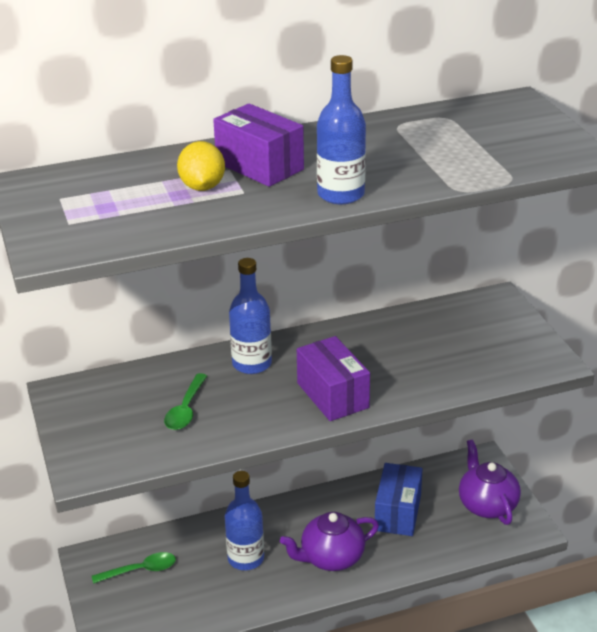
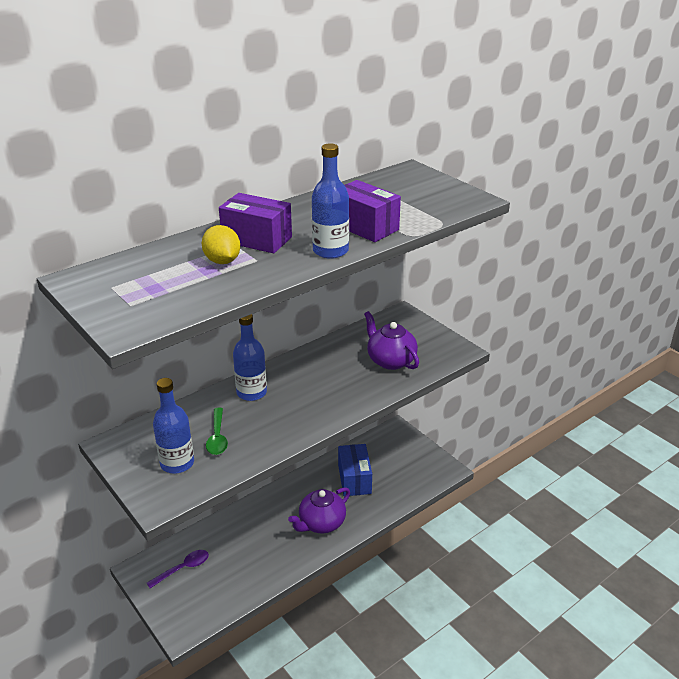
camera: 20 degrees left, 0 degrees up
(141, 570) = (183, 568): green spoon -> purple spoon
(246, 558) = (259, 539): blue bottle -> blue bottle (177, 463)
(332, 395) = (322, 404): purple box -> purple box (365, 227)
(487, 505) = (412, 460): purple teapot -> purple teapot (390, 360)

